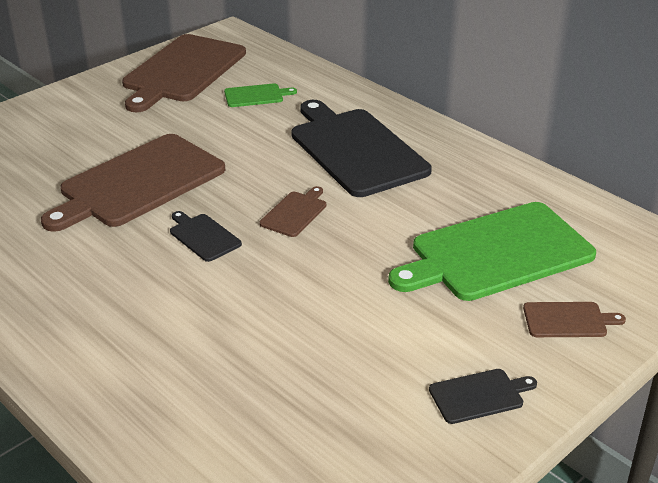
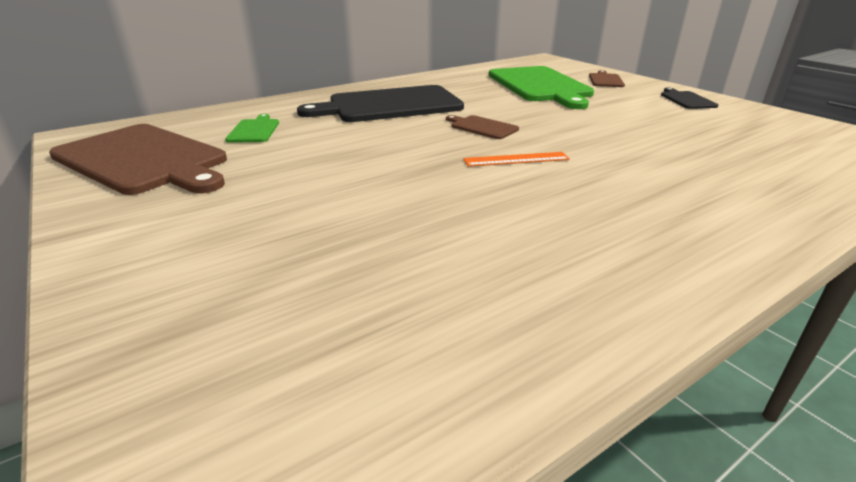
camera: 80 degrees left, 5 degrees down
(138, 183) = (401, 187): brown cutting board -> none
(203, 236) = (516, 159): black cutting board -> orange ruler

